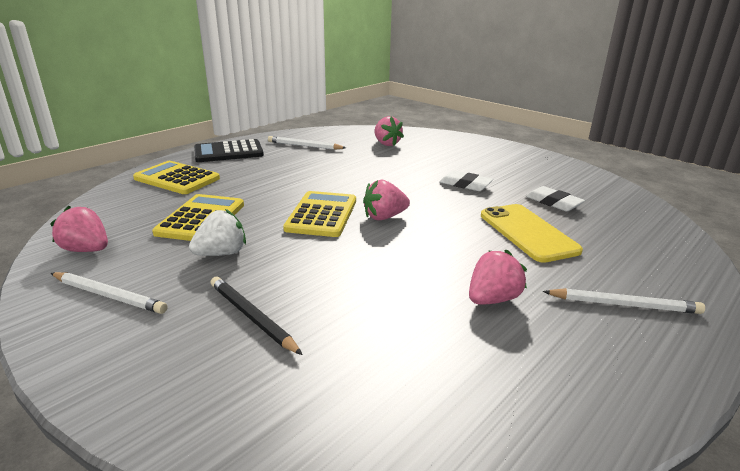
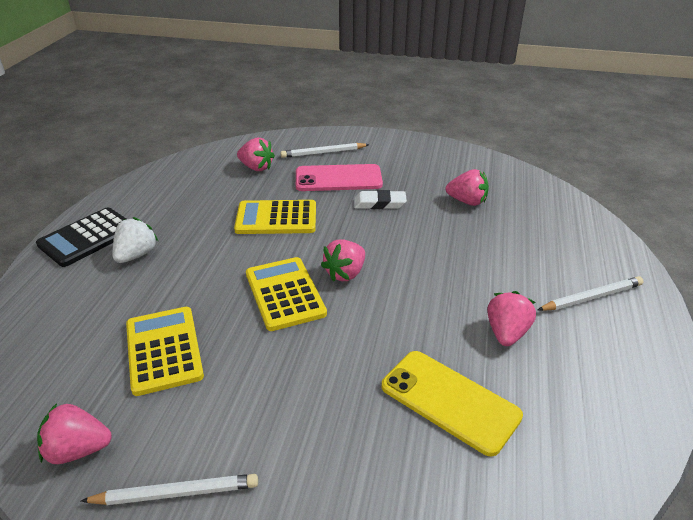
camera: 30 degrees left, 10 degrees up
(177, 179) = (68, 302): yellow calculator -> yellow calculator (276, 218)
(221, 253) = (236, 386): white strawberry -> white strawberry (136, 255)
(252, 316) = (341, 445): black pencil -> none
(304, 146) = (170, 198): white pencil -> white pencil (323, 152)
(446, 163) = (338, 179): none -> pink phone
(527, 233) = (475, 246): yellow phone -> yellow phone (449, 401)
(553, 202) = (467, 201): white eraser -> pink strawberry

